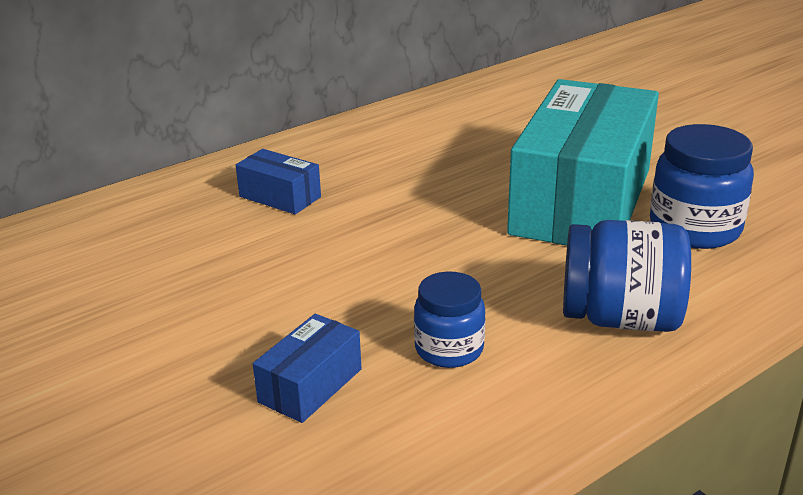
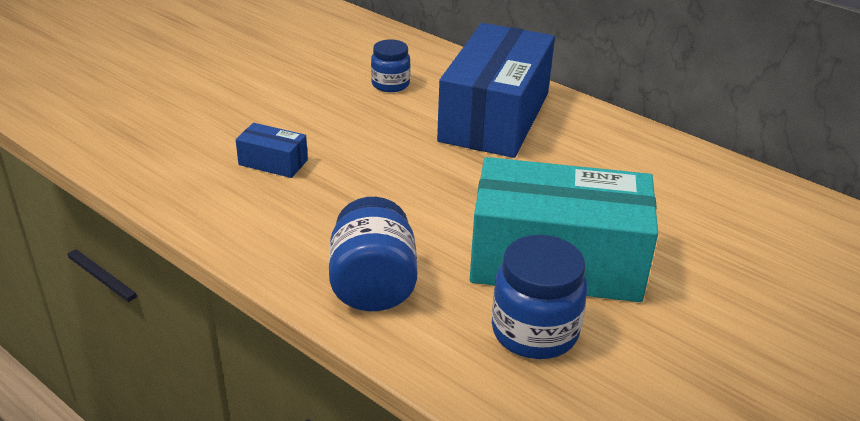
camera: 75 degrees right, 5 degrees up
(280, 197) = (494, 117): blue box -> blue box, size x2.43
(449, 349) = (318, 209): blue jar -> blue jar (390, 84)

